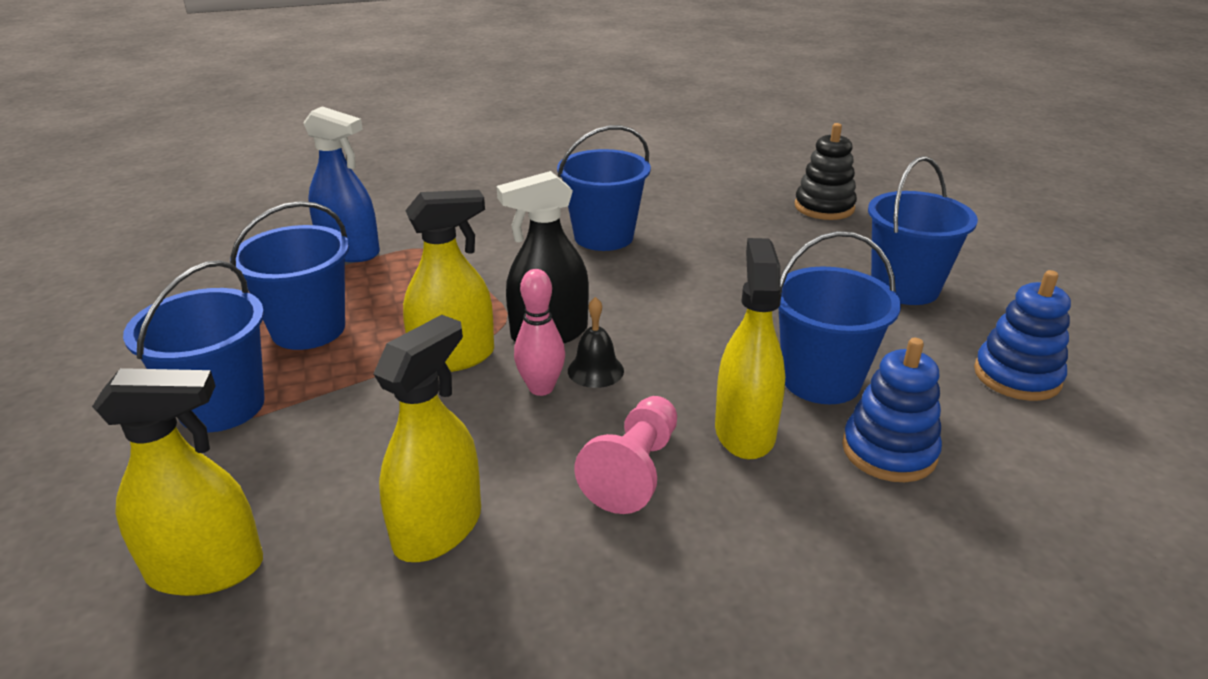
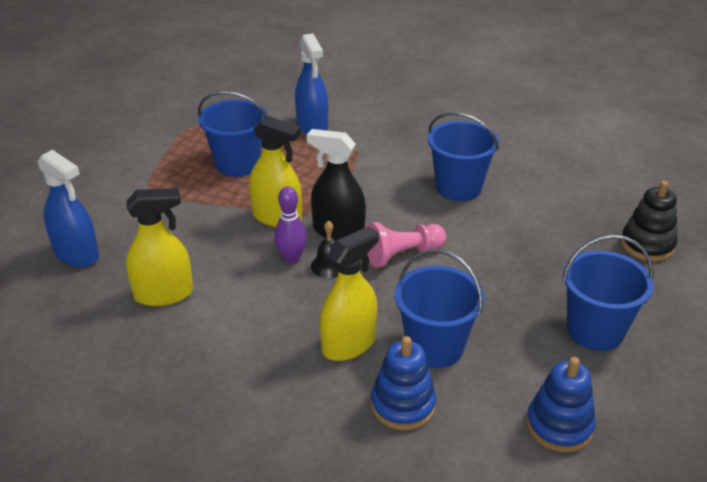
camera: 45 degrees right, 5 degrees up
(206, 569) = (76, 254): yellow spray bottle -> blue spray bottle
(222, 406) = (160, 185): blue bucket -> none
(541, 388) = (291, 258): pink bowling pin -> purple bowling pin
(634, 471) = (270, 325): pink pawn -> pink pawn (402, 254)

